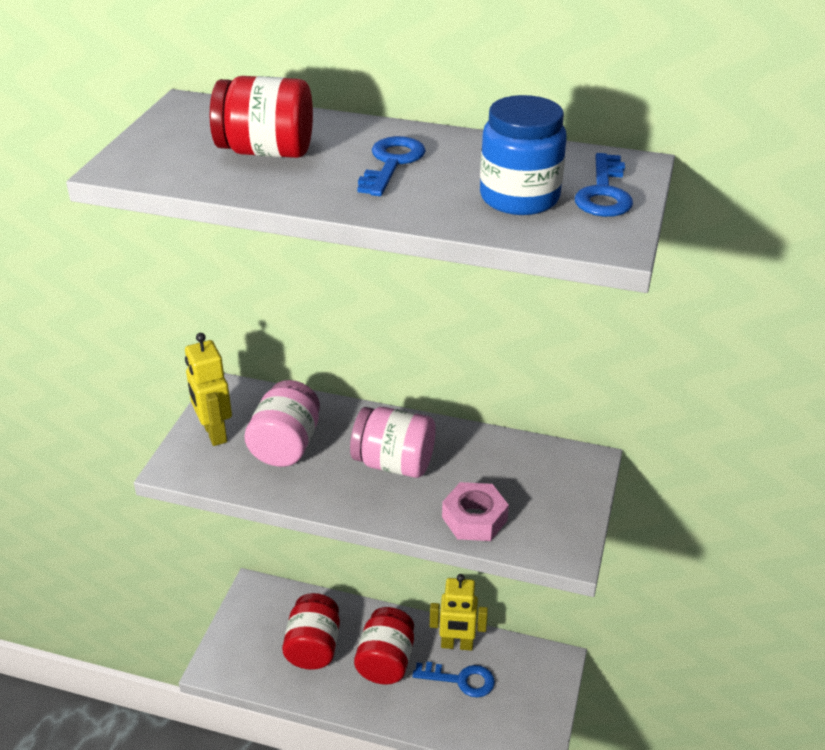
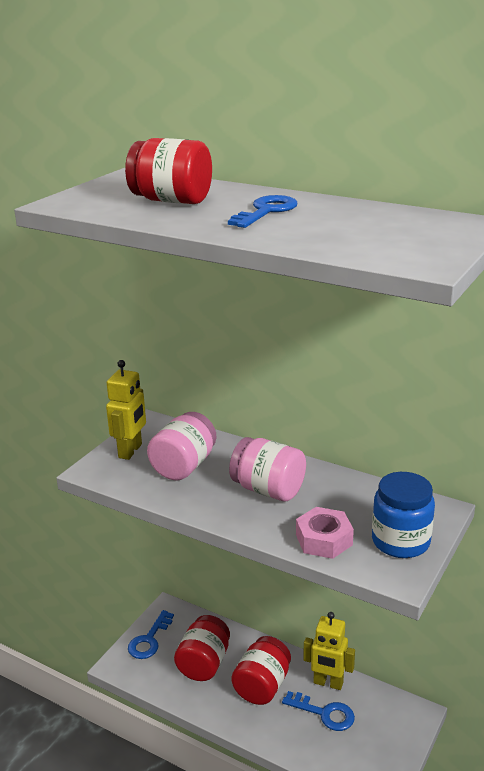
camera: 15 degrees right, 10 degrees down
(214, 433) = (130, 451): yellow robot -> yellow robot turned 150 degrees counterclockwise
(519, 198) = (360, 235): blue jar -> blue jar (400, 541)
(604, 193) = (437, 236): blue key -> blue key (149, 640)

